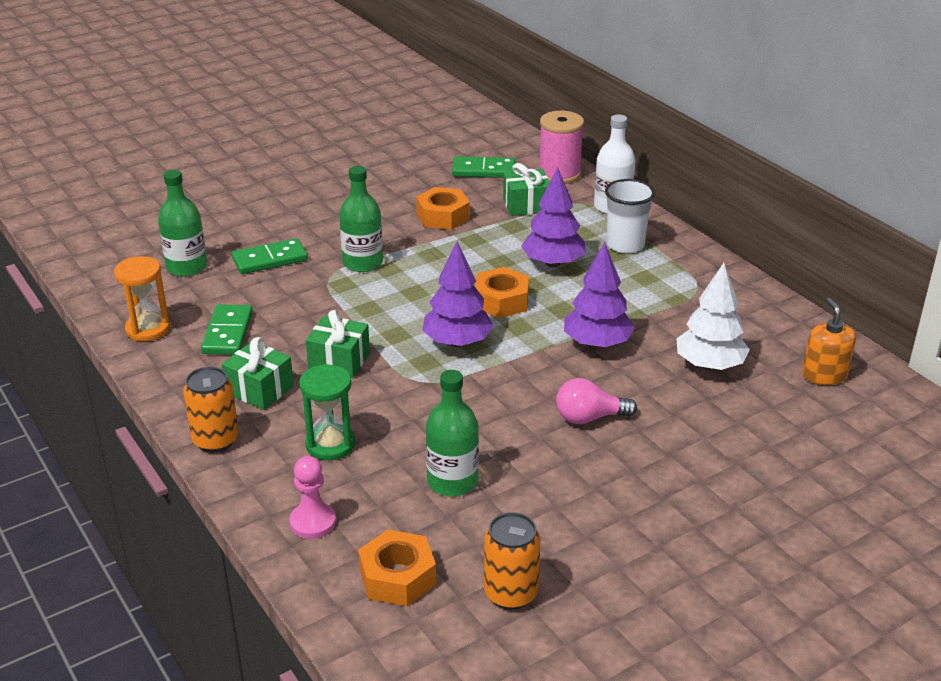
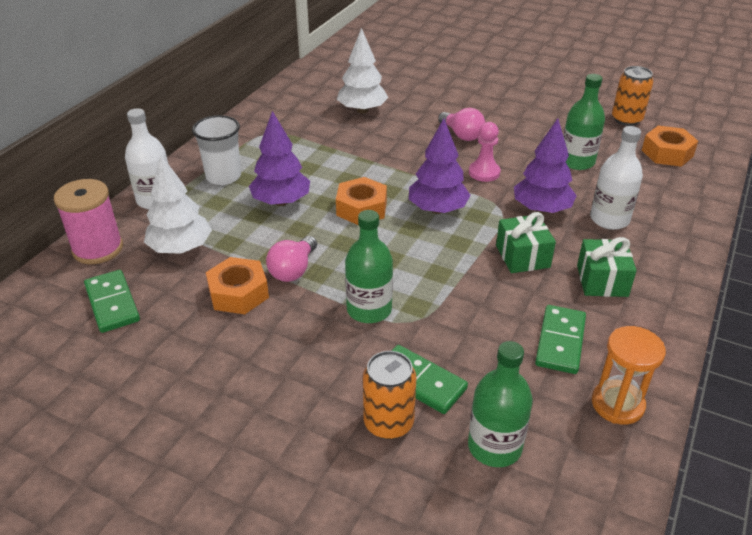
camera: 120 degrees left, 5 degrees up
(215, 440) = (676, 273): orange can -> orange can (388, 423)
(227, 333) = (560, 341): green domino -> green domino turned 45 degrees counterclockwise
(313, 522) = (676, 196): pink pawn -> pink pawn (484, 172)
(330, 444) = (609, 219): green hourglass -> white bottle
(446, 244) = (293, 270): none -> pink light bulb
(526, 205) = (181, 248): green gift -> white tree
(597, 343) = (378, 153): purple tree -> purple tree (541, 209)
(824, 375) = (336, 77): orange soap dispenser -> none

